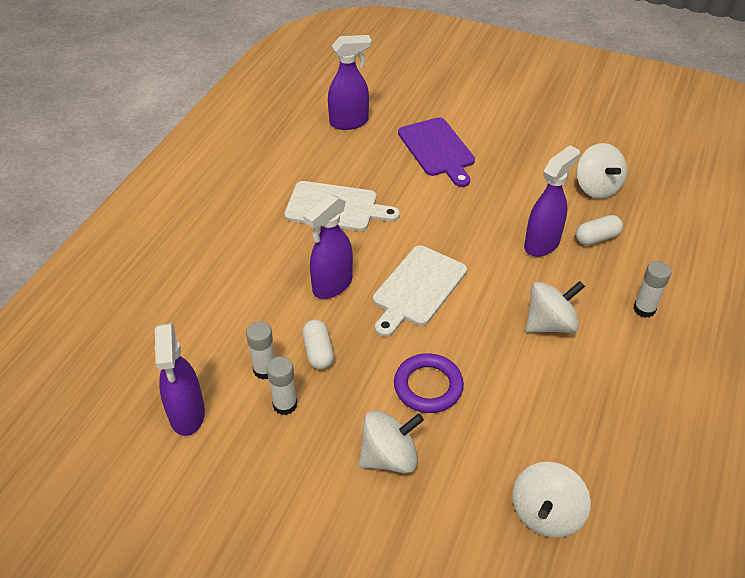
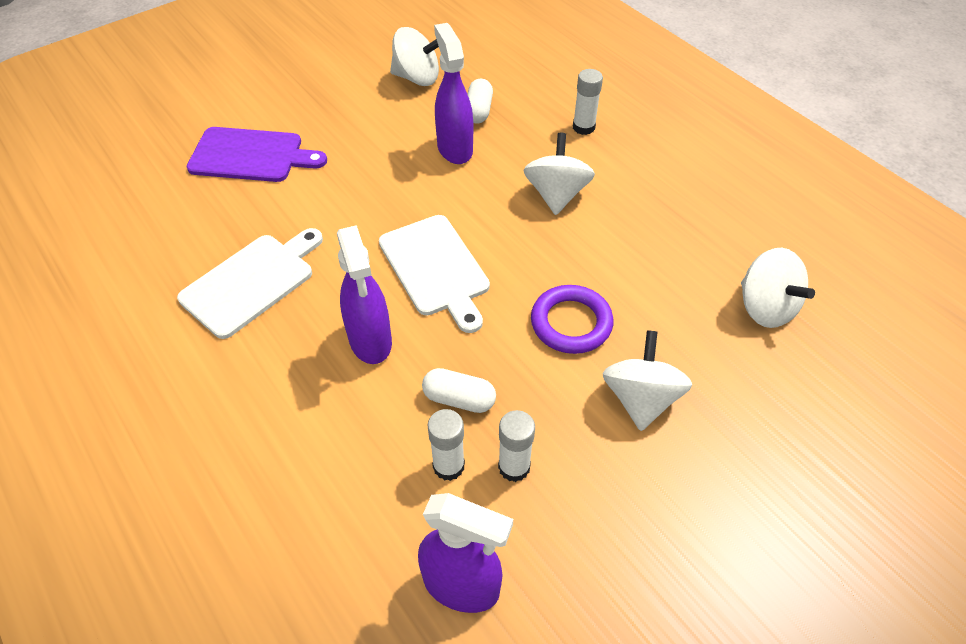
camera: 60 degrees left, 5 degrees up
(349, 122) = (125, 205): purple spray bottle -> none

